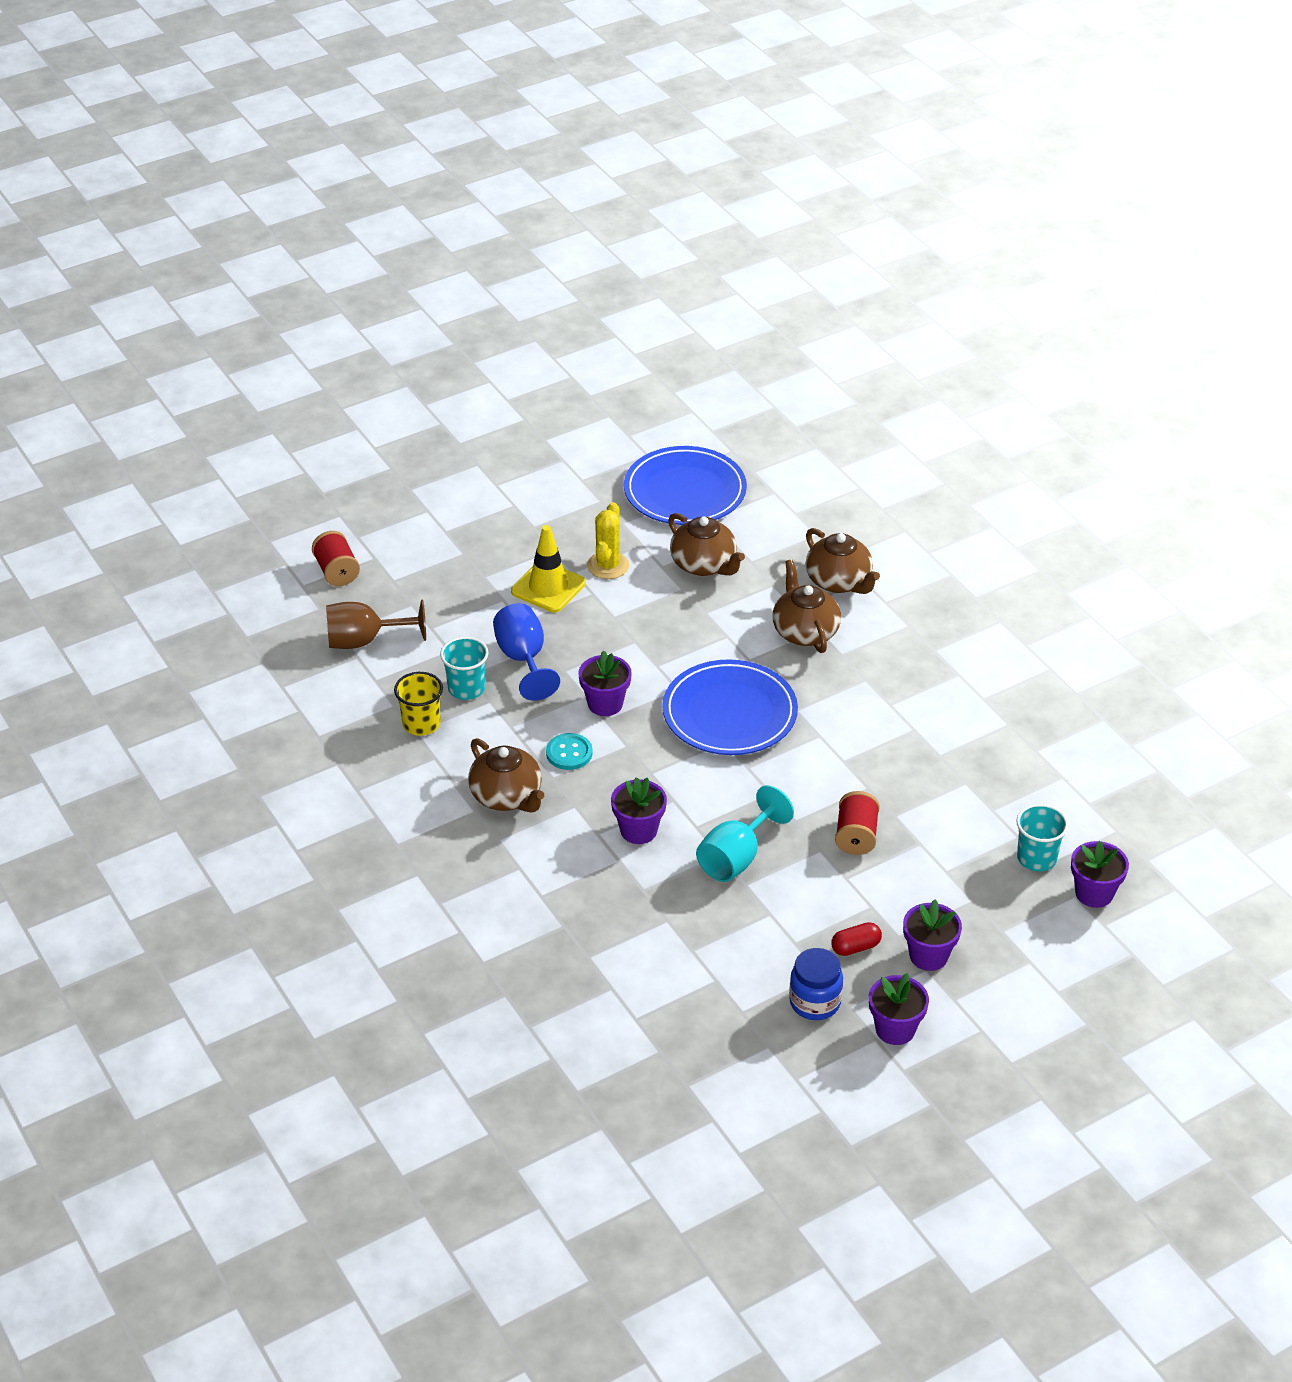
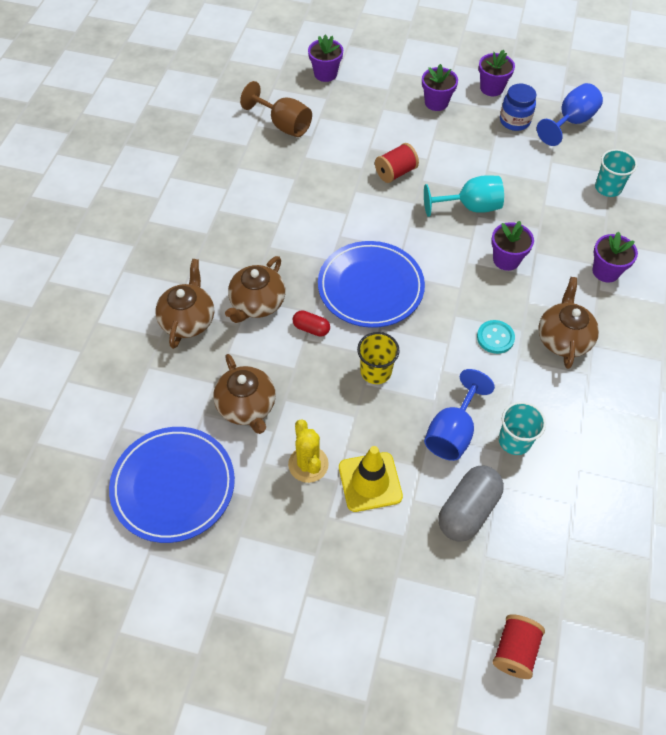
camera: 135 degrees left, 15 degrees up
(365, 641) = (551, 549): brown goblet -> brown goblet (283, 125)
(421, 724) = (572, 437): yellow cup -> yellow cup (376, 371)
(454, 621) = (467, 510): none -> grey capsule
(605, 704) = (436, 353): purple flower pot -> purple flower pot (606, 271)
(608, 566) = (308, 464): yellow cactus -> yellow cactus turned 75 degrees counterclockwise
(704, 565) = (247, 406): brown teapot -> brown teapot turned 150 degrees clockwise
(751, 1054) = (570, 122): none -> blue goblet
(855, 947) = (465, 128): red capsule -> red capsule (311, 328)
(1036, 858) = (326, 103): turquoise cup -> turquoise cup (608, 188)

